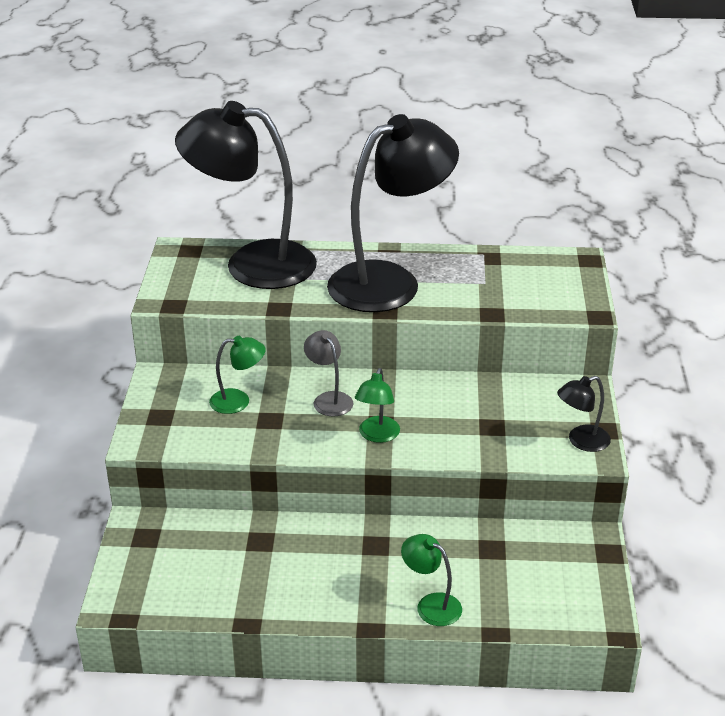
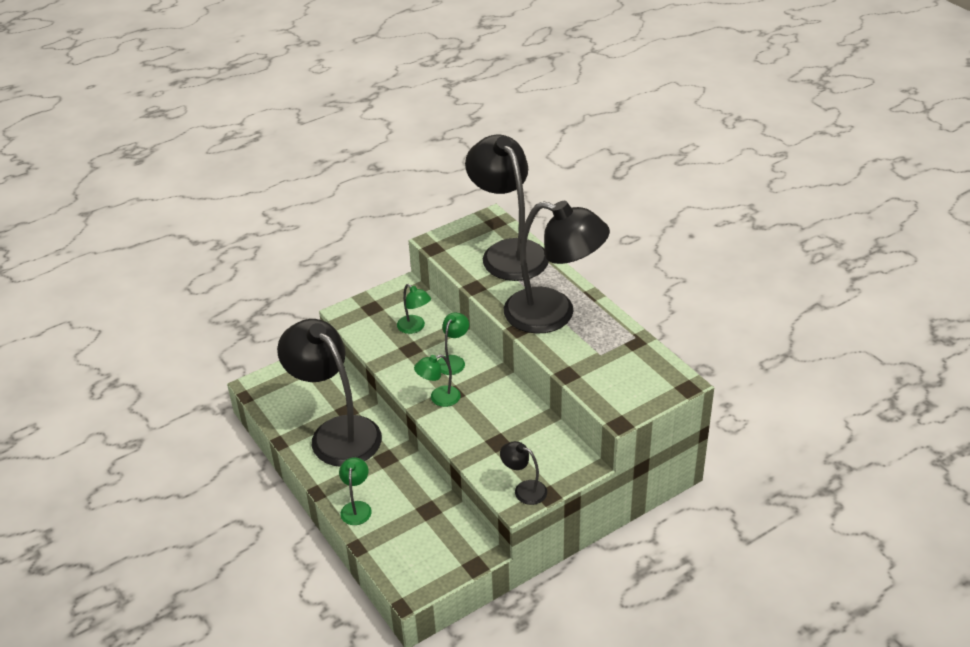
camera: 55 degrees right, 5 degrees up
(288, 565) = (337, 432): none -> black lamp
(329, 399) = (453, 361): grey lamp -> green lamp

